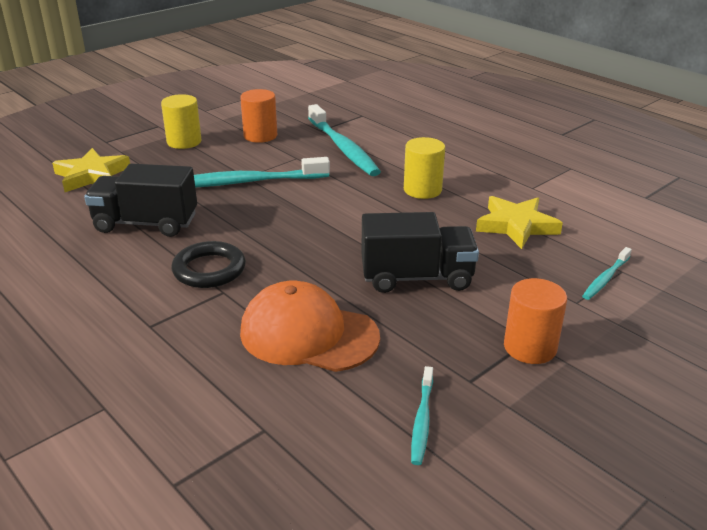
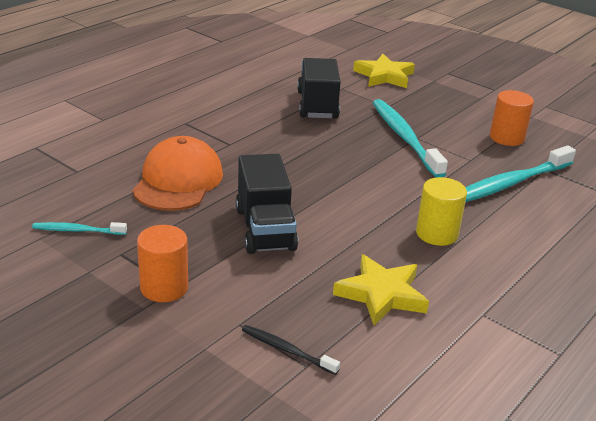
camera: 80 degrees right, 0 degrees up
(184, 142) = (468, 104): yellow cylinder -> none
(209, 269) = (257, 136): black ring -> none
(605, 278) = (287, 350): turquoise toothbrush -> black toothbrush

